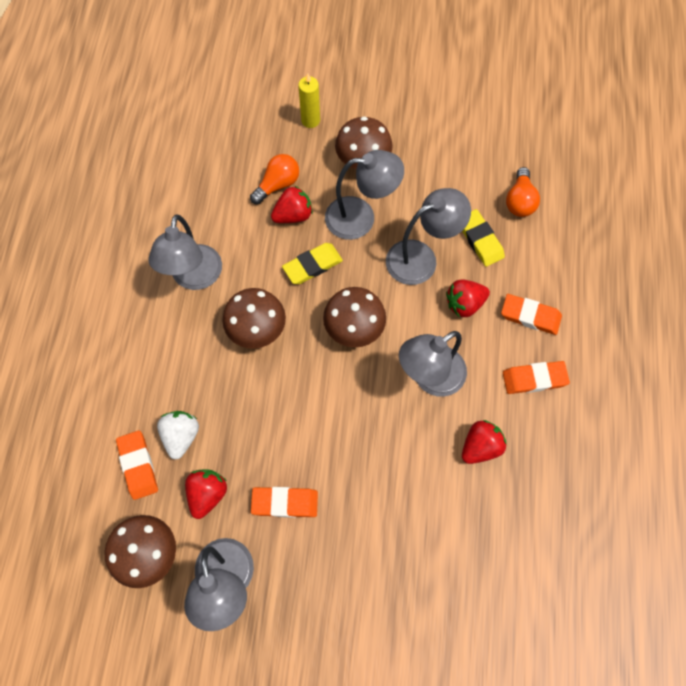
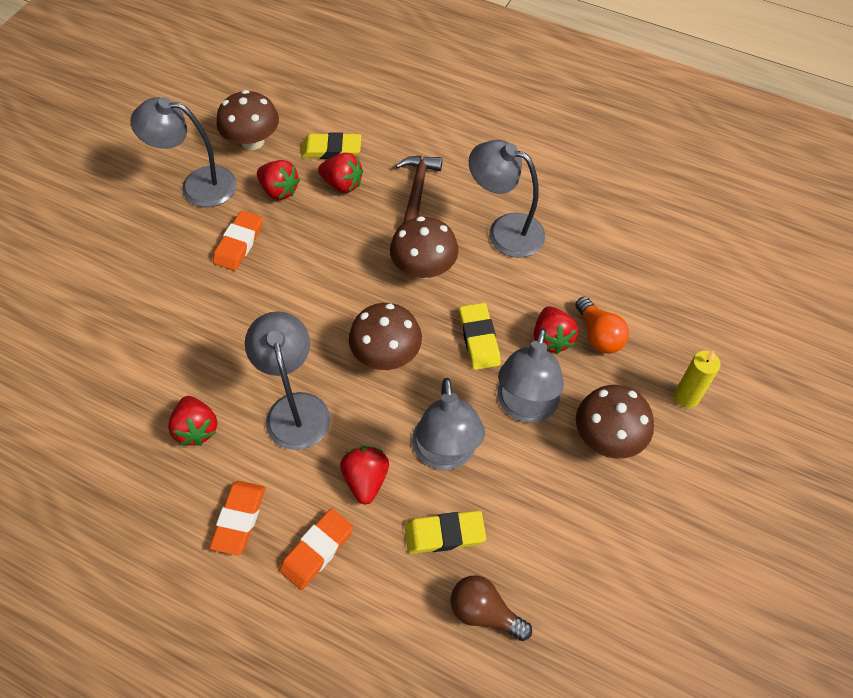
camera: 110 degrees right, 10 degrees down
(138, 466) = (331, 149): orange eraser -> yellow eraser
(170, 365) = (417, 191): none -> brown hammer
(181, 436) = (342, 184): white strawberry -> red strawberry
(519, 201) = (484, 612): orange light bulb -> brown light bulb

